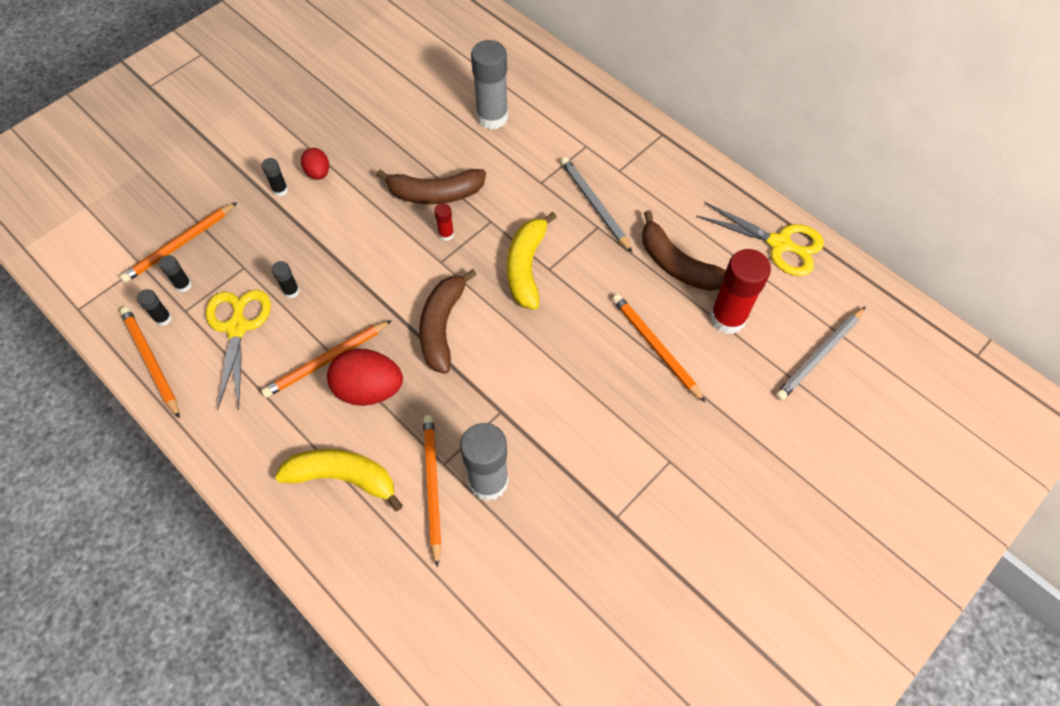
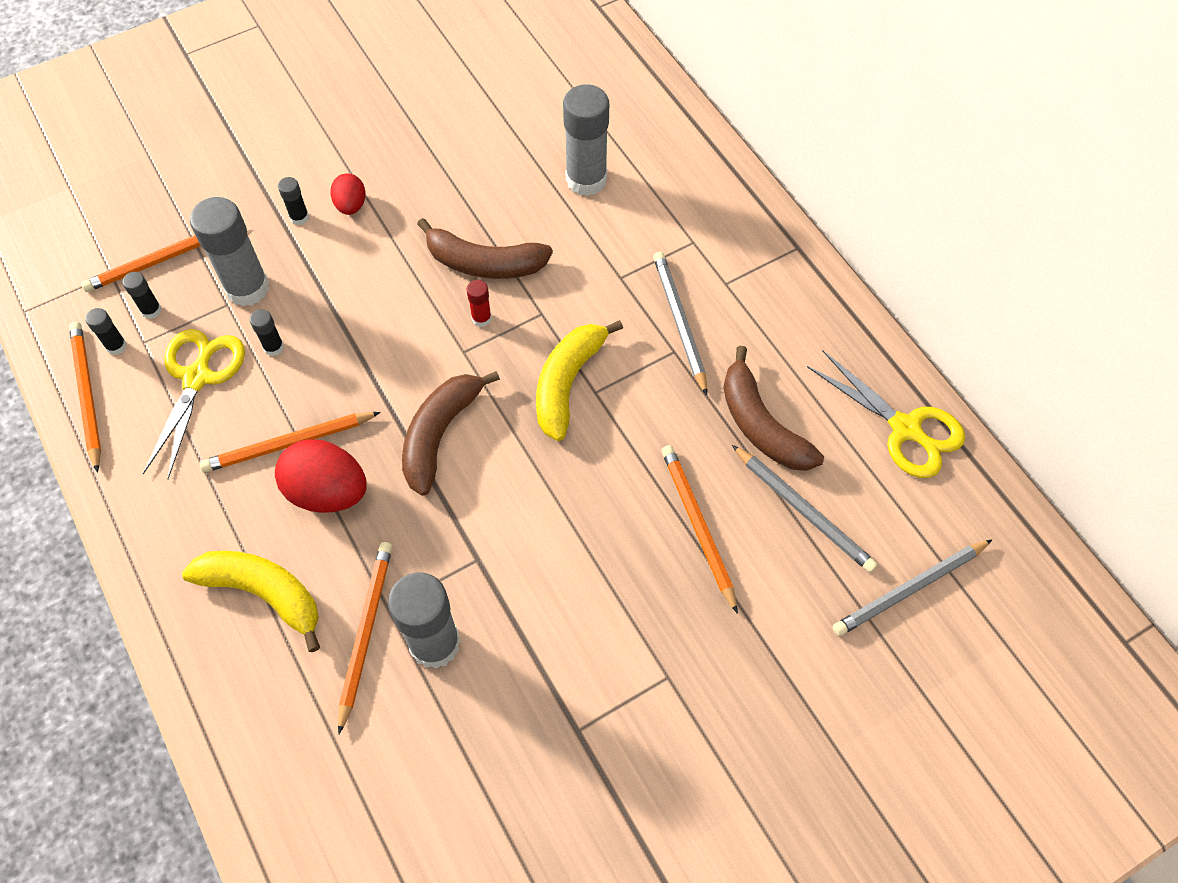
camera: 15 degrees right, 0 degrees up
(256, 251) = (247, 288): none -> grey glue stick
(727, 318) = (804, 510): red glue stick -> grey pencil

